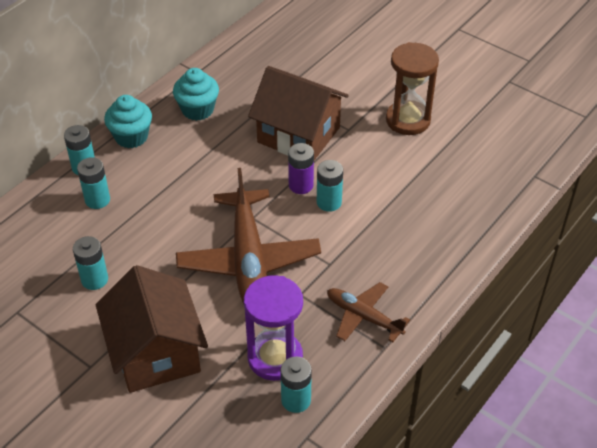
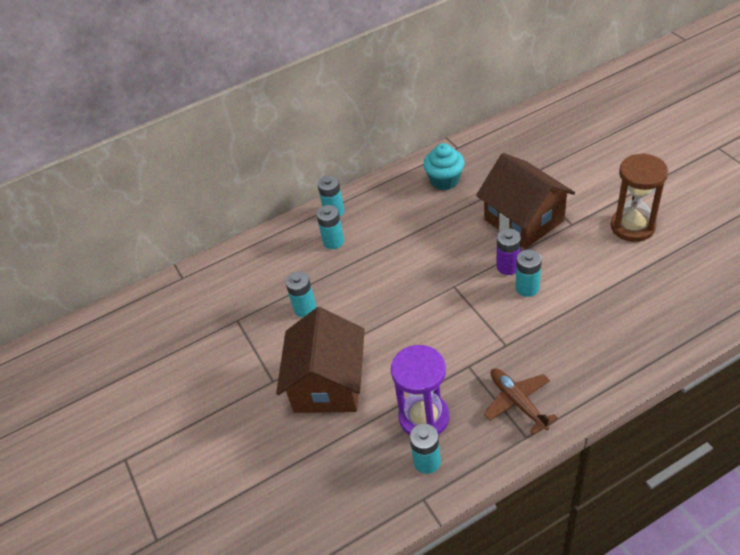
camera: 30 degrees right, 0 degrees up
(131, 137) = (381, 194): turquoise cupcake -> none
(249, 260) = (436, 323): brown plane -> none

